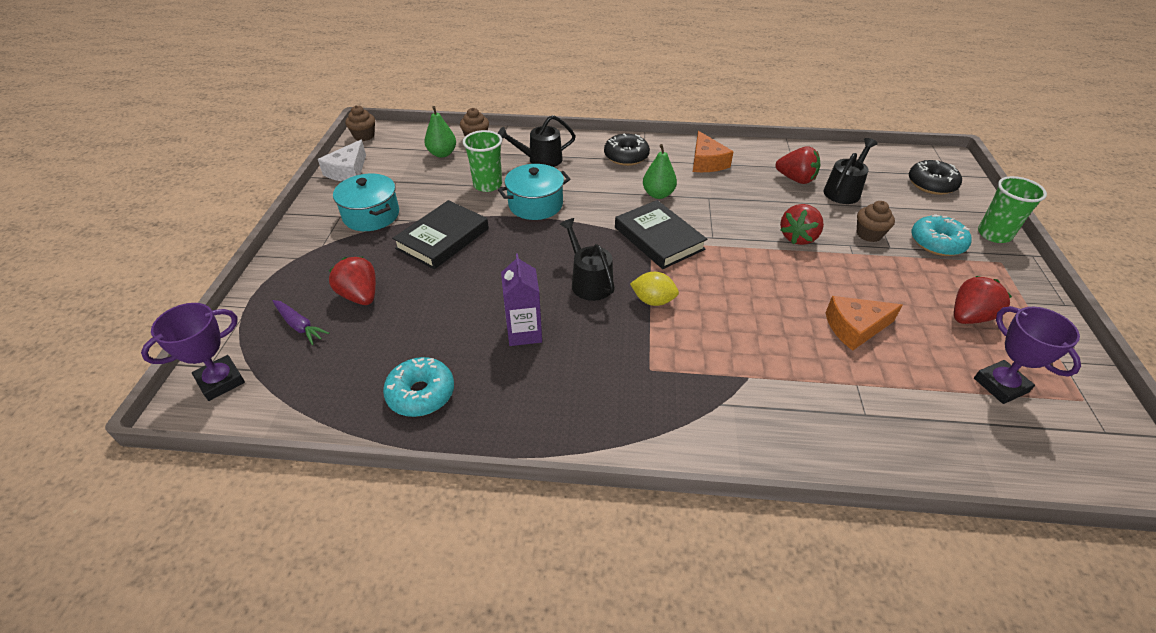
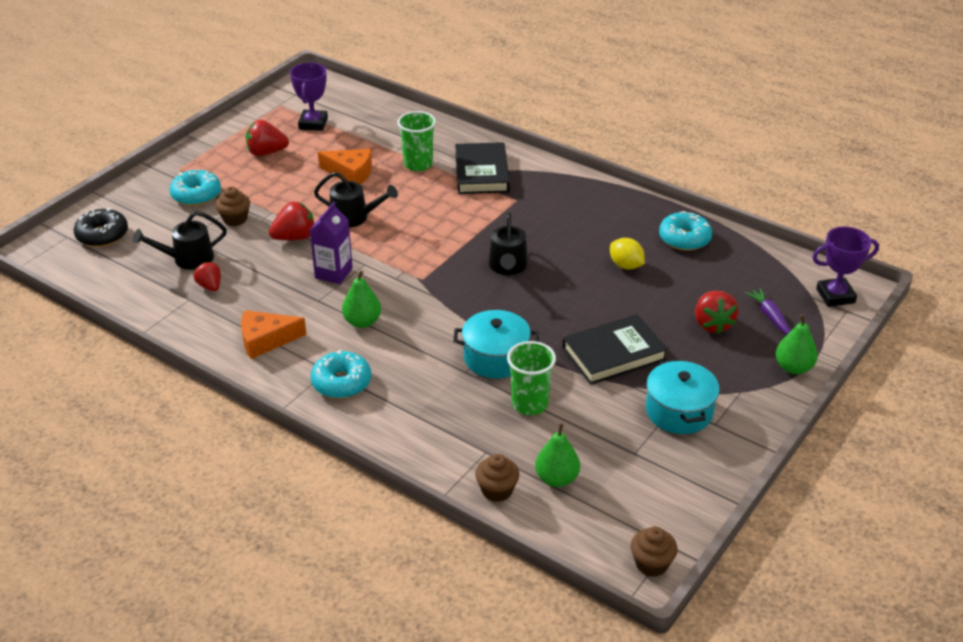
camera: 150 degrees left, 5 degrees down
(273, 281) = (793, 368): none -> green pear
(348, 171) = (691, 495): white cheese -> none
(524, 332) = (588, 250): purple carton -> purple carton (333, 273)
(540, 160) = (443, 418): black watering can -> black watering can (354, 217)
(626, 156) = (341, 382): black donut -> turquoise donut
(653, 301) = (470, 236): yellow lemon -> yellow lemon (626, 265)
(658, 238) = (412, 280): black book -> black book (482, 173)
(706, 162) = (266, 340): orange cheese -> orange cheese turned 120 degrees counterclockwise
(796, 179) = (210, 286): red strawberry -> red strawberry, size x0.65
(994, 234) = (142, 184): green cup -> green cup (418, 164)

